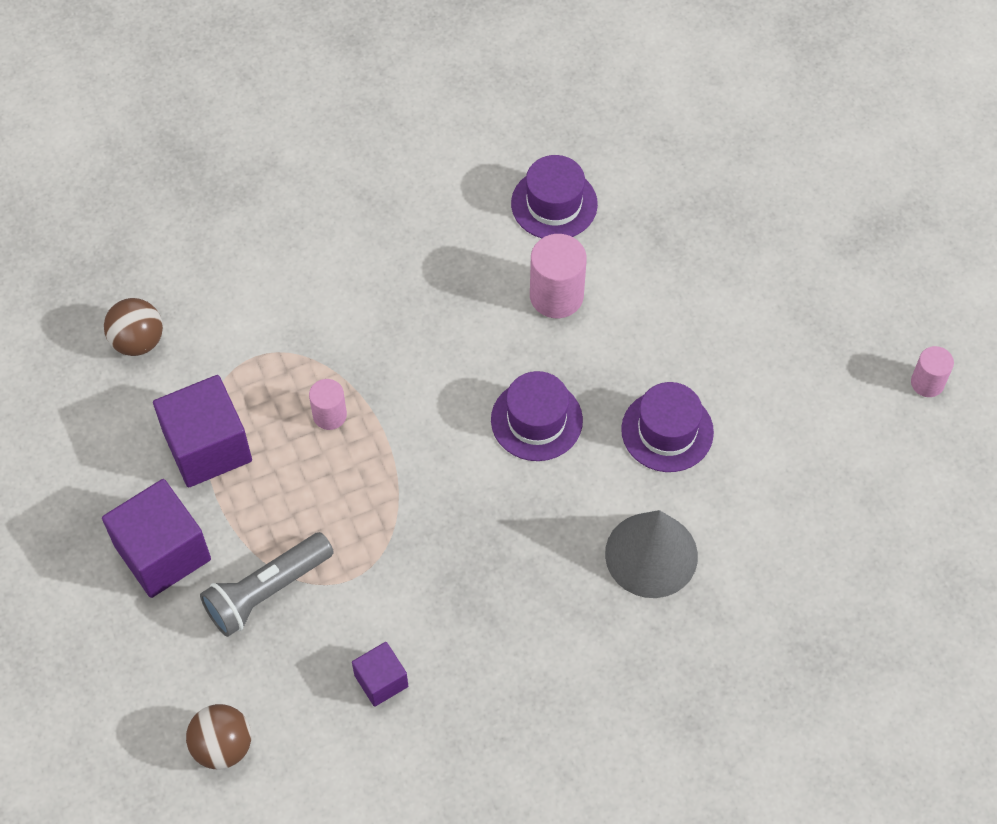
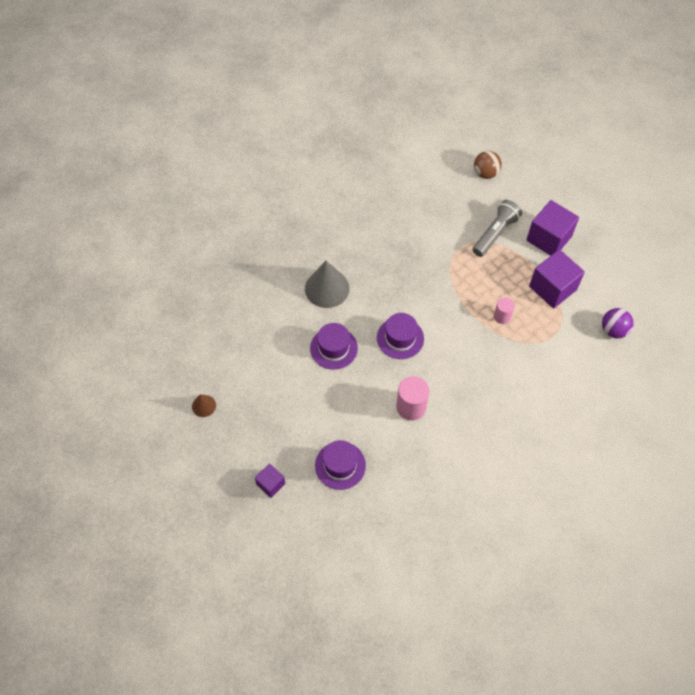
camera: 165 degrees right, 0 degrees up
(138, 341) = (613, 330): brown ball -> purple ball
(381, 681) = (430, 211): purple cube -> purple cube (271, 484)
(554, 204) = (429, 462): purple hat -> purple hat (340, 465)
(927, 383) = (204, 406): pink cylinder -> brown cone

